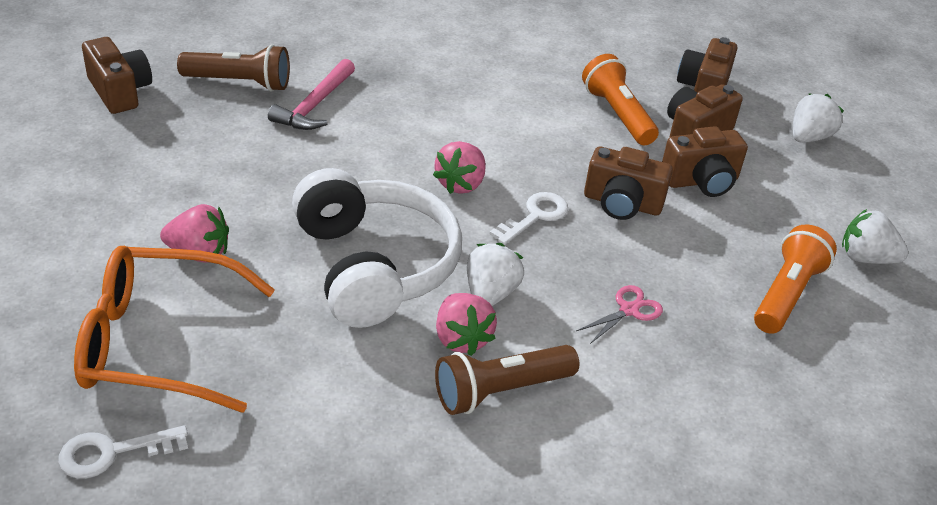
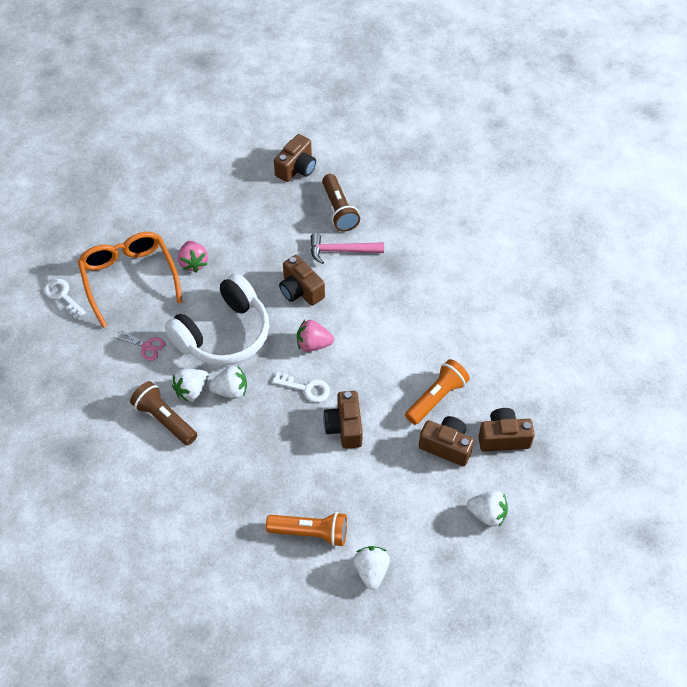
camera: 70 degrees right, 15 degrees up
(461, 339) = (191, 390): pink strawberry -> white strawberry
(629, 310) = (253, 457): pink scissors -> pink scissors (147, 346)
(701, 181) = (394, 462): brown camera -> brown camera (300, 290)

